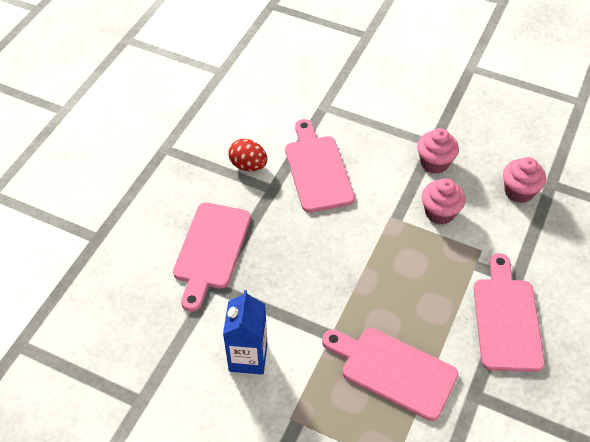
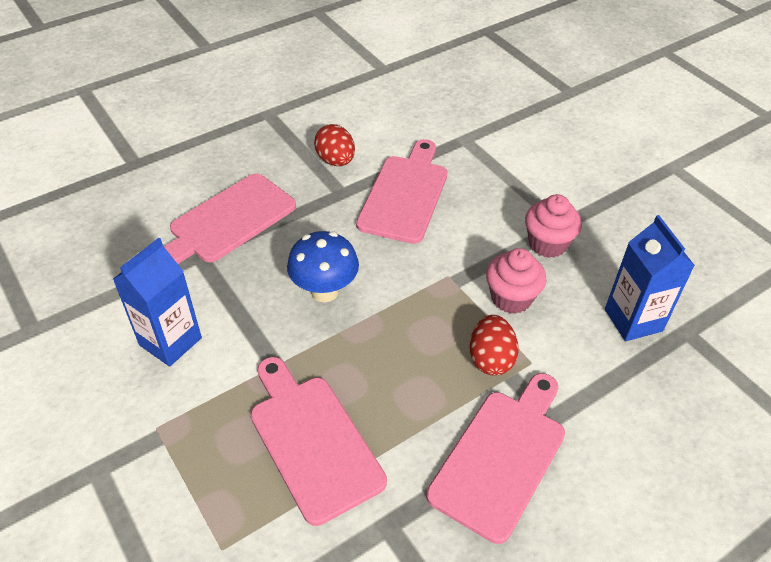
camera: 30 degrees right, 5 degrees down
(321, 268) = (324, 291): none -> blue mushroom
(457, 260) = (491, 359): none -> red egg
(518, 191) = (633, 320): pink cupcake -> blue carton

